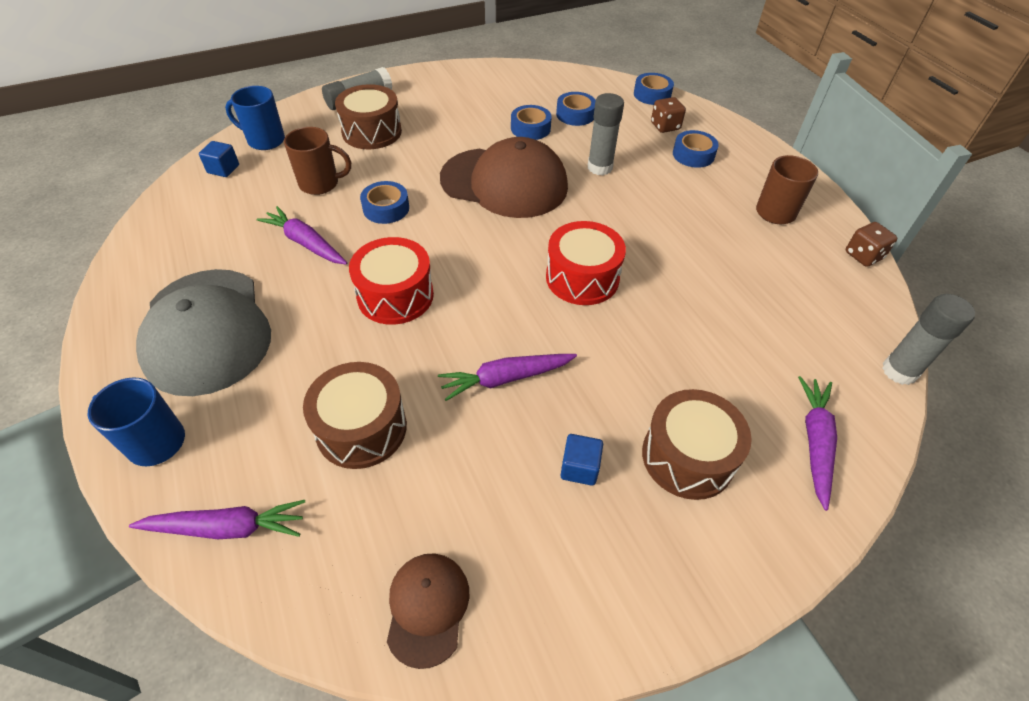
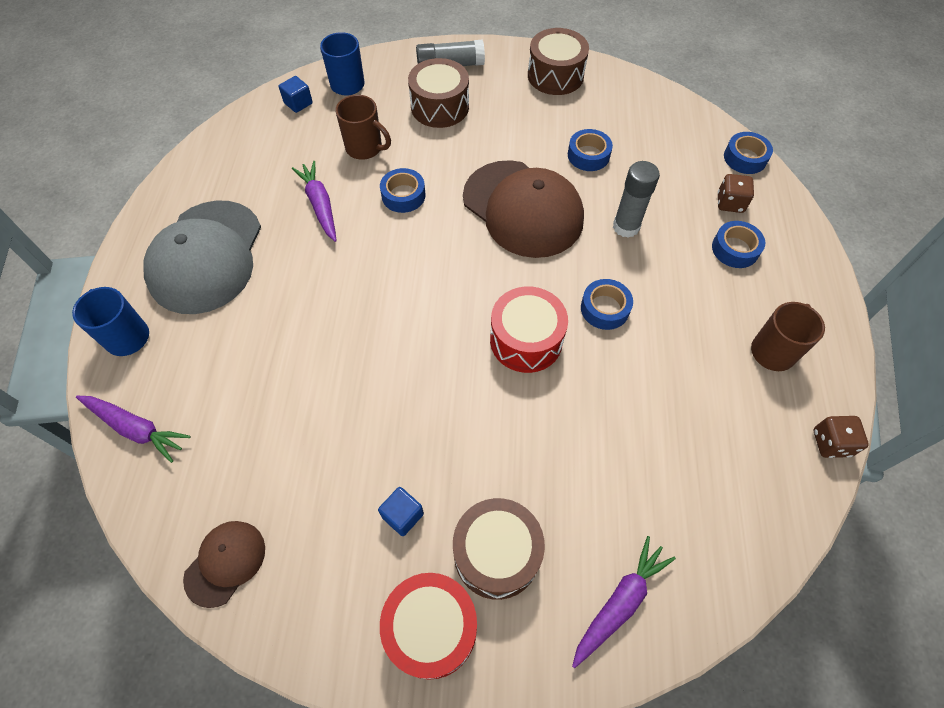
camera: 30 degrees right, 10 degrees up
(361, 428) = (265, 396): brown drum -> brown drum (555, 75)
(395, 295) = (359, 287): red drum -> red drum (431, 628)
(505, 378) = (397, 406): purple carrot -> none
(575, 114) = (645, 154): blue tape -> blue tape (605, 308)
(899, 371) = (762, 580): grey glue stick -> none

